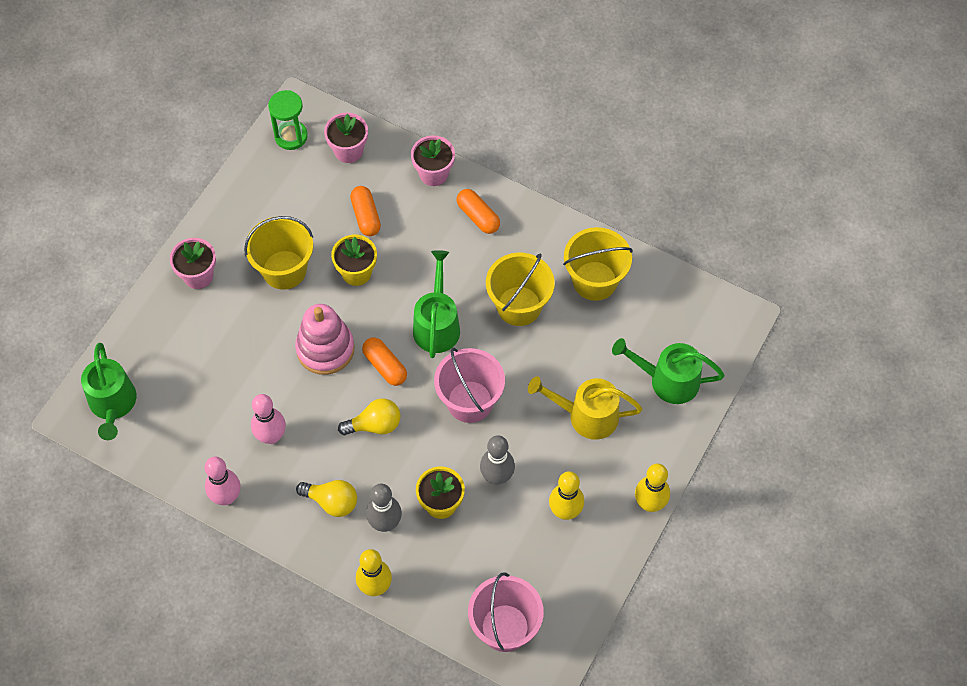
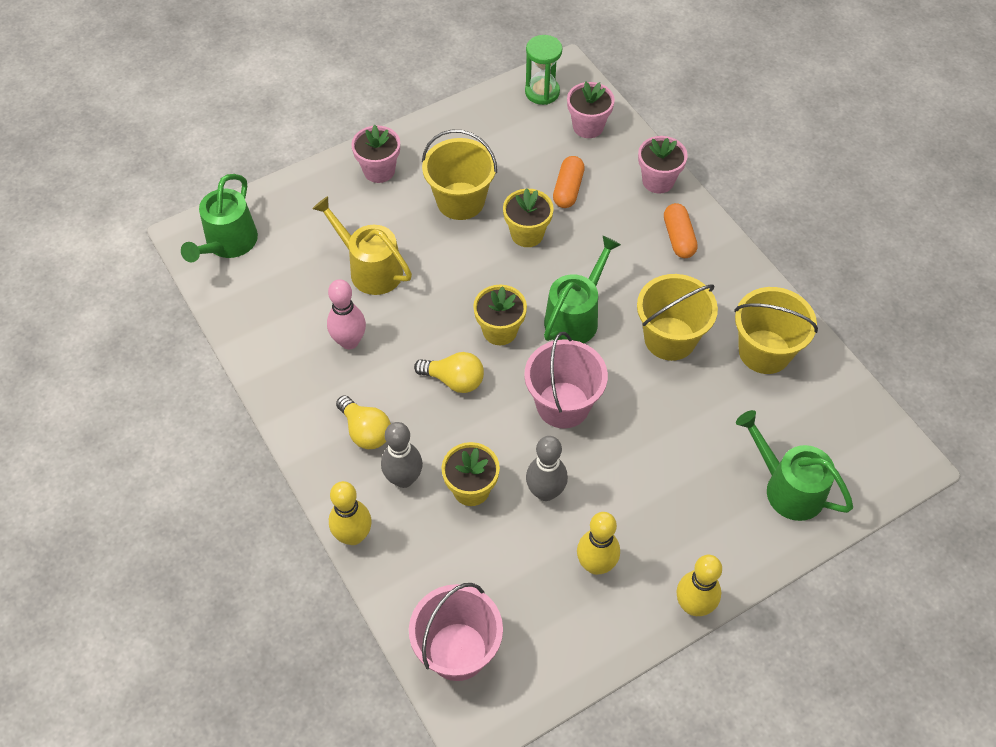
camera: 30 degrees right, 5 degrees down
(226, 497) = (271, 375): pink bowling pin -> none
(325, 349) = (452, 288): pink stacking toy -> none
(385, 366) = (500, 331): orange capsule -> yellow flower pot
(586, 416) = (677, 479): yellow watering can -> yellow watering can (370, 269)

